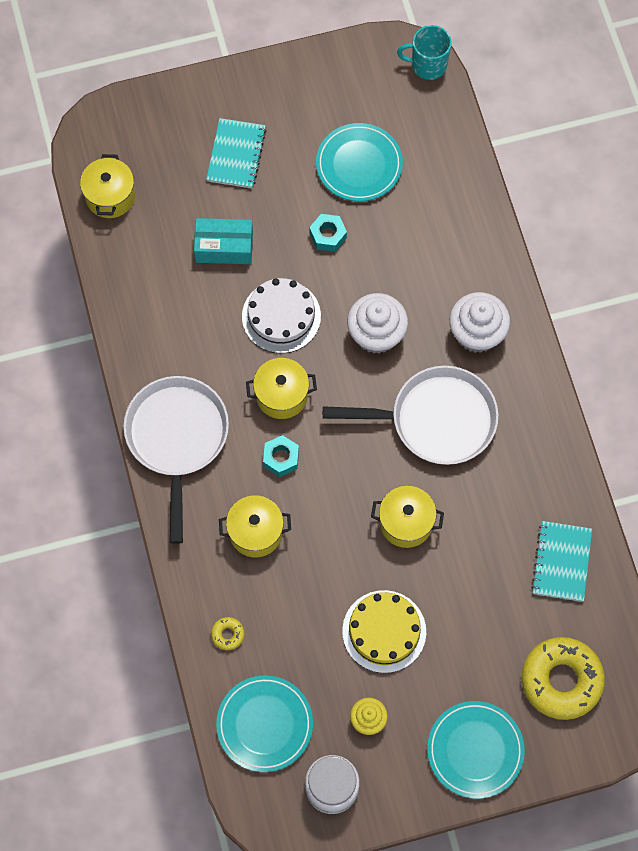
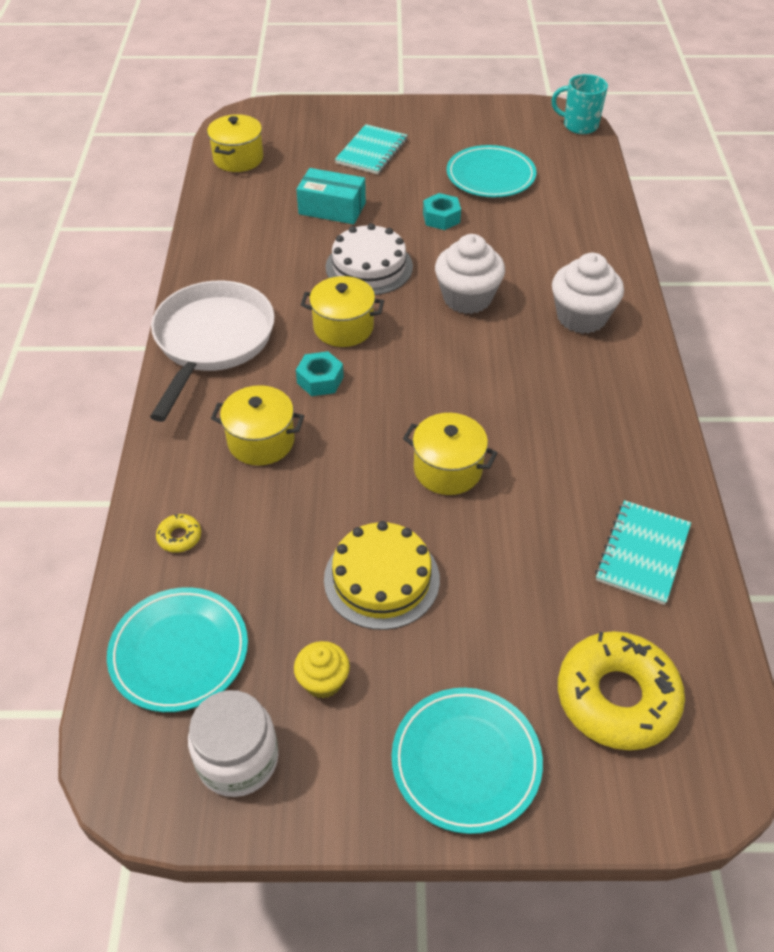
camera: 15 degrees right, 20 degrees down
(435, 420) = (513, 381): white pan -> none

